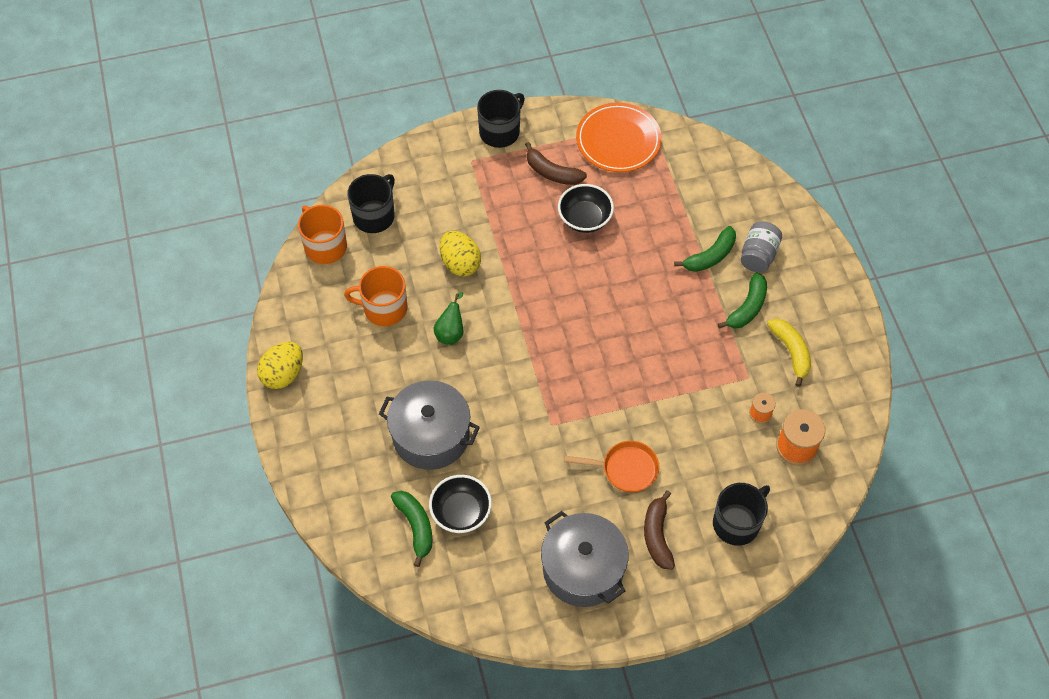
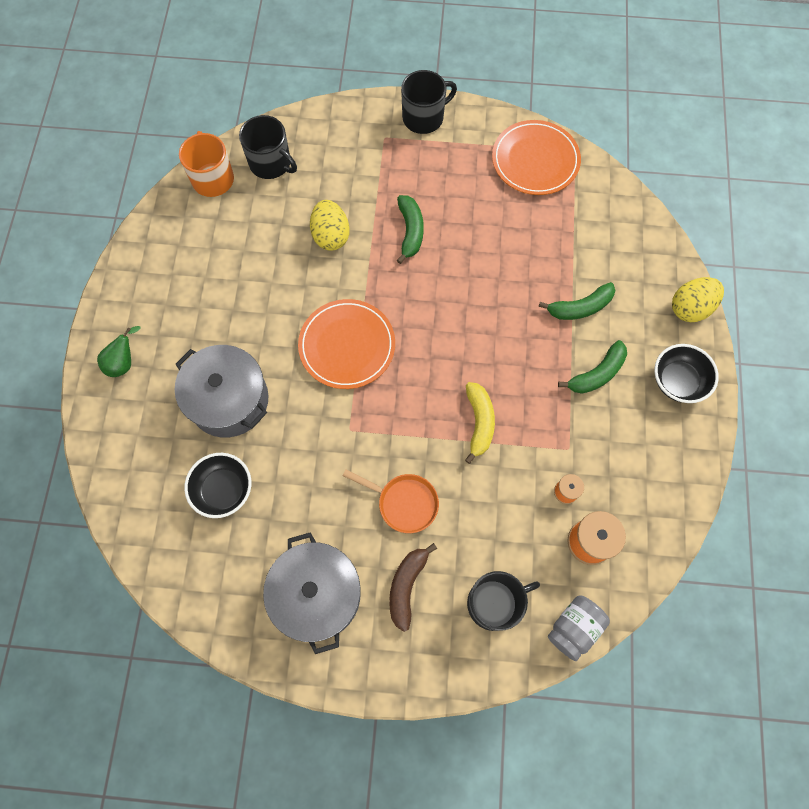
camera: 20 degrees right, 10 degrees up
(283, 374) = (120, 291): yellow egg -> yellow egg (690, 308)
(374, 215) = (271, 163): black mug -> black mug turned 75 degrees clockwise
(384, 308) = (240, 257): orange mug -> none
(416, 527) = (174, 489): green banana -> green banana (410, 231)
(451, 332) = (292, 302): green pear -> green pear (124, 363)
(517, 354) = (347, 346): none -> orange plate
(552, 172) = (457, 173): brown banana -> none
(585, 219) = (469, 229): black bowl -> black bowl (677, 381)
(758, 255) = (630, 322): grey jar -> grey jar (574, 628)
(791, 352) = (624, 437): yellow banana -> yellow banana (479, 423)

